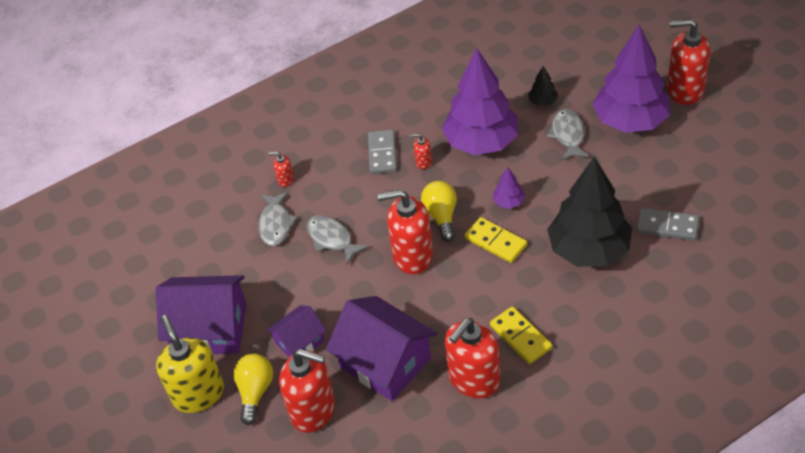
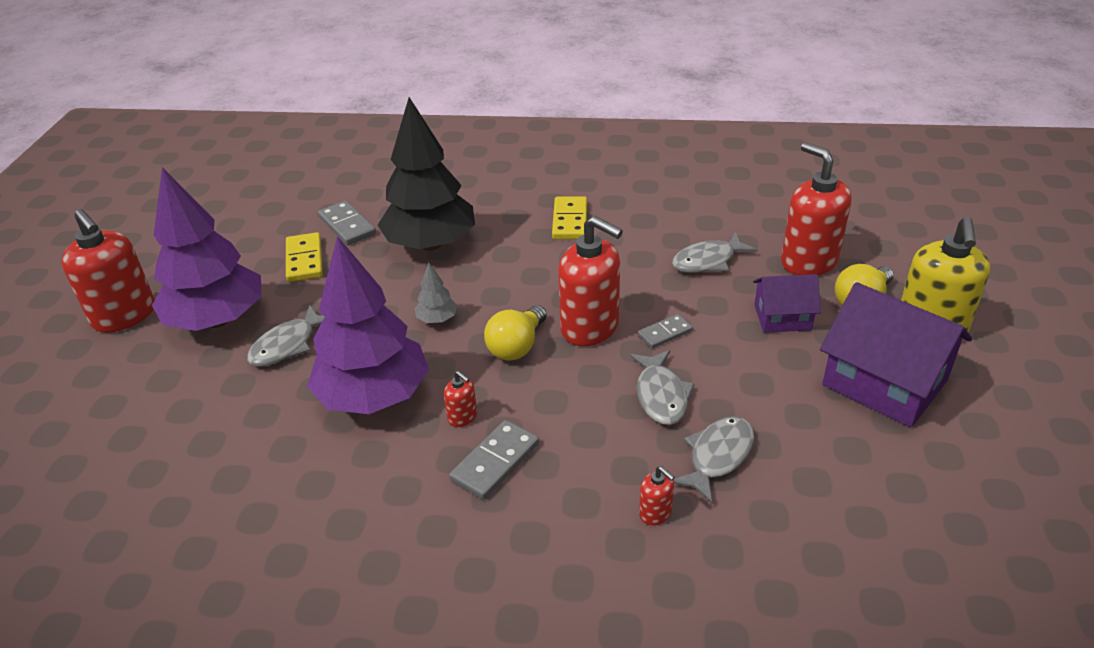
camera: 145 degrees left, 10 degrees down
(364, 281) = (665, 333): none -> grey domino
(385, 362) = (708, 261): purple house -> grey fish
(474, 379) = (641, 215): red soap dispenser -> none
(495, 242) = (496, 294): yellow domino -> yellow domino (304, 260)
(508, 202) = (437, 319): purple tree -> grey tree
(543, 102) = (247, 398): black tree -> none

